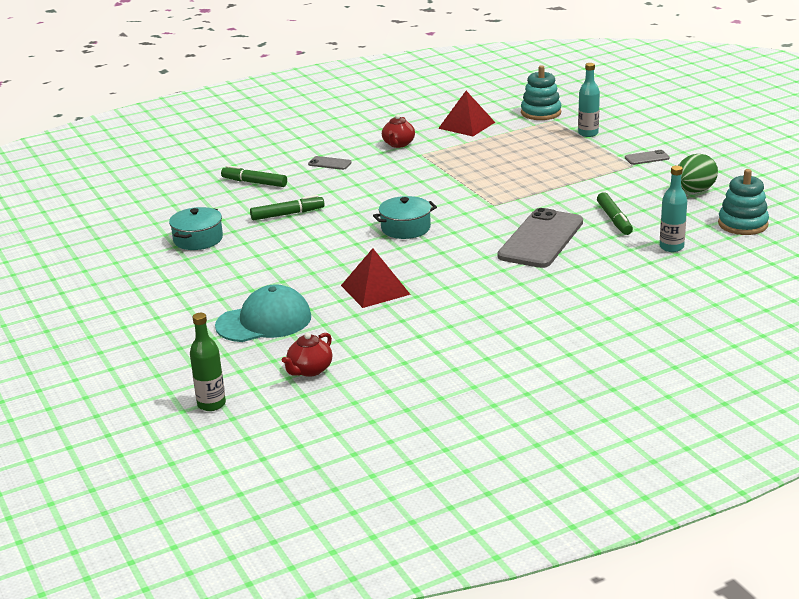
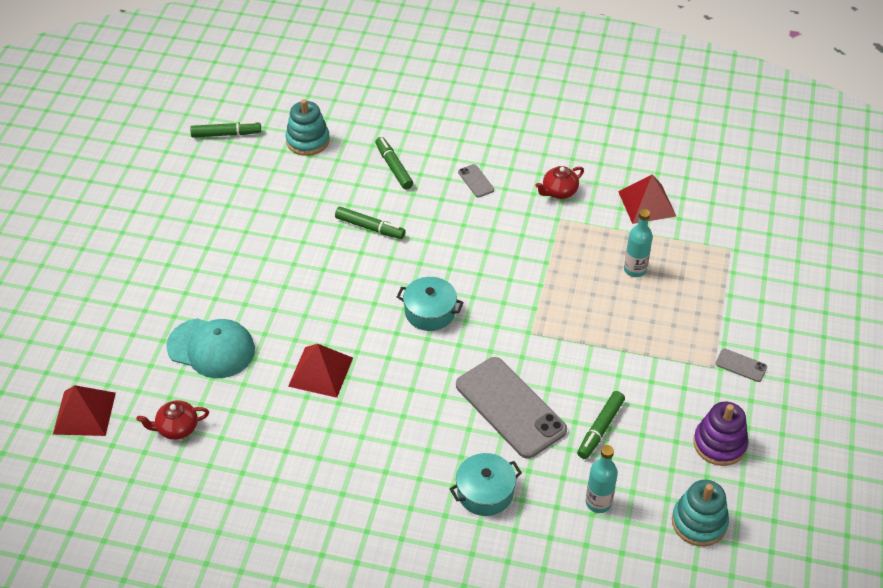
camera: 40 degrees right, 20 degrees up
(79, 224) = (226, 134): none -> green marker
(198, 239) = (278, 213): turquoise pot -> turquoise pot (485, 492)
(211, 404) = (84, 413): green bottle -> red pyramid
(541, 113) = (733, 230): turquoise stacking toy -> turquoise stacking toy (308, 141)
(541, 239) = (510, 407): grey phone -> grey phone turned 75 degrees clockwise
(588, 133) = (736, 291): turquoise bottle -> turquoise bottle (635, 270)
(694, 191) = (719, 444): green egg -> purple stacking toy

